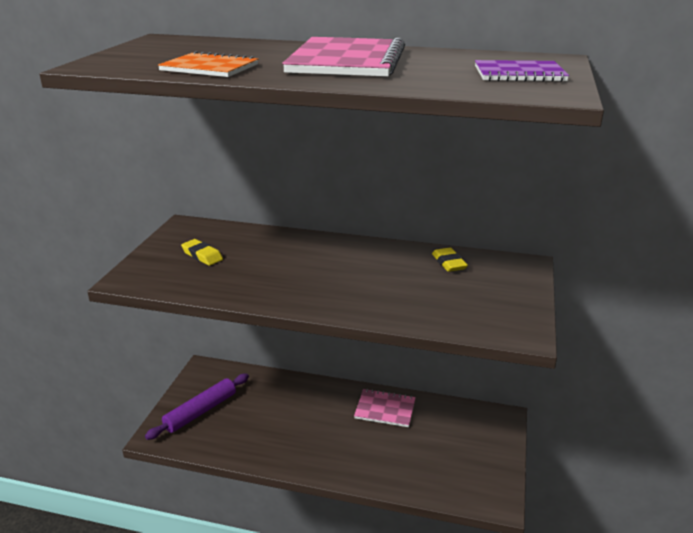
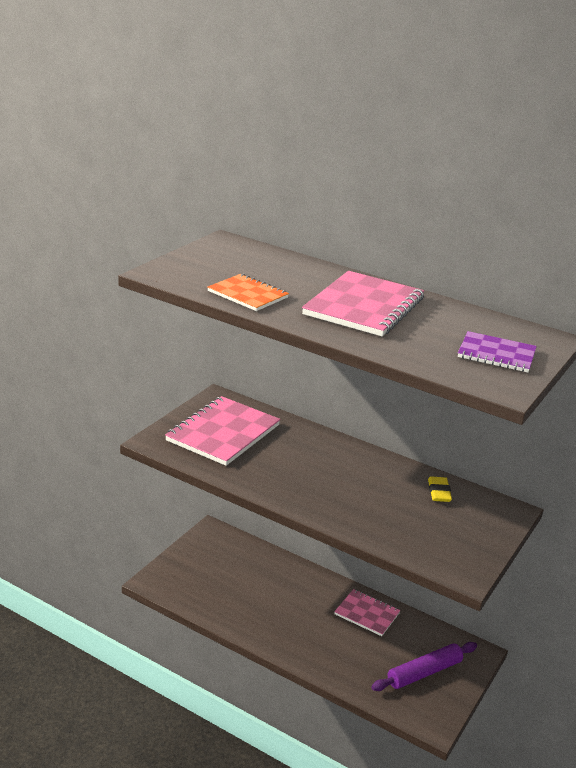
camera: 15 degrees right, 0 degrees up
(200, 411) = (197, 570): purple rolling pin -> purple rolling pin (424, 672)
(202, 255) = (223, 433): yellow eraser -> pink notebook

